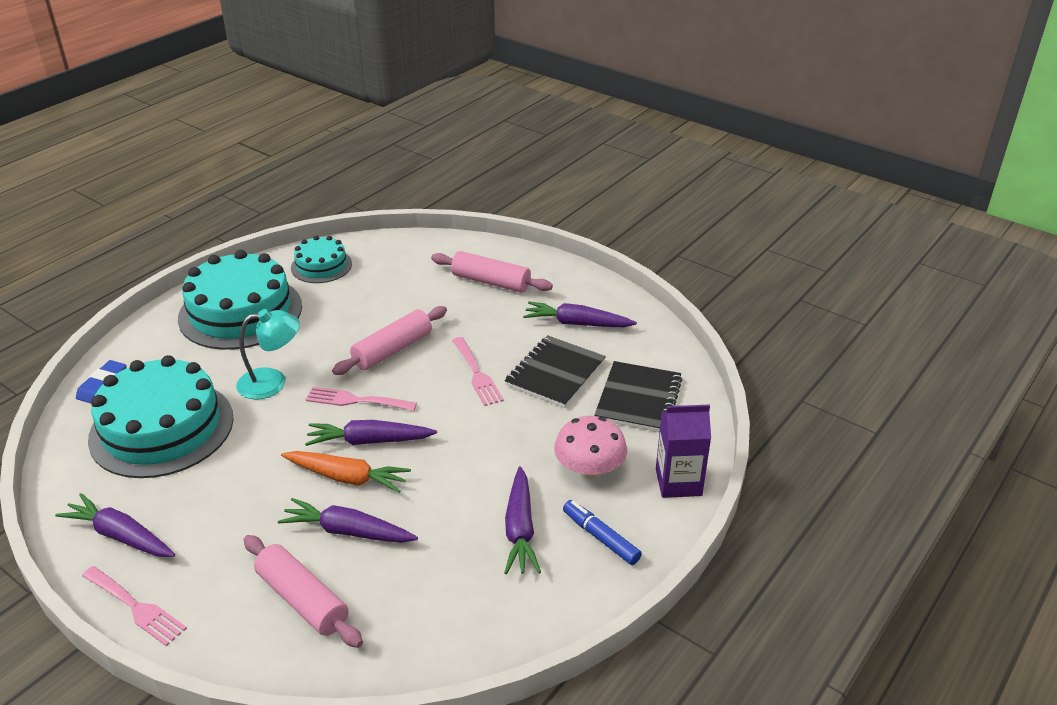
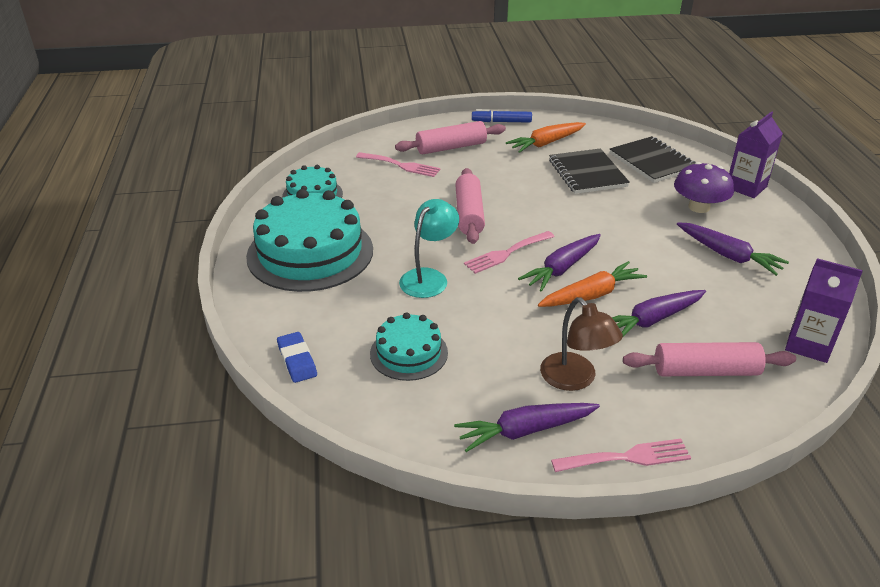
camera: 45 degrees left, 0 degrees up
(162, 428) = (409, 353): turquoise cake -> turquoise cake, size x0.53
(212, 529) = (575, 379): none -> brown lamp
(419, 651) = (808, 345): none -> purple carton
(477, 374) = (546, 198): pink fork -> pink fork (401, 165)
(577, 324) = (546, 143): purple carrot -> orange carrot
(589, 469) = (699, 207): pink mushroom -> purple mushroom
(600, 538) = (768, 233): blue marker -> blue marker (501, 122)

